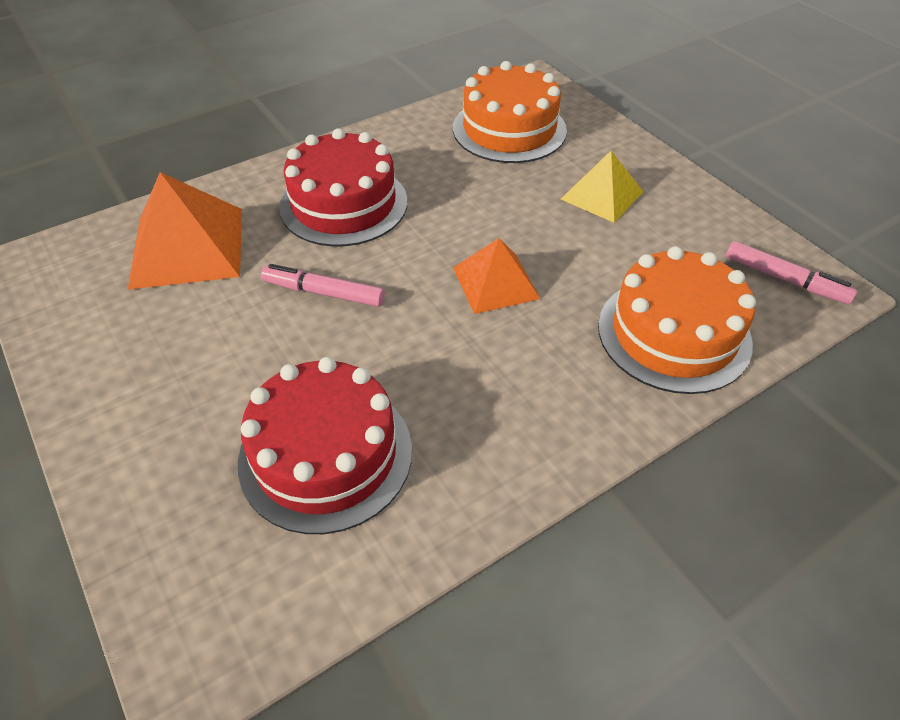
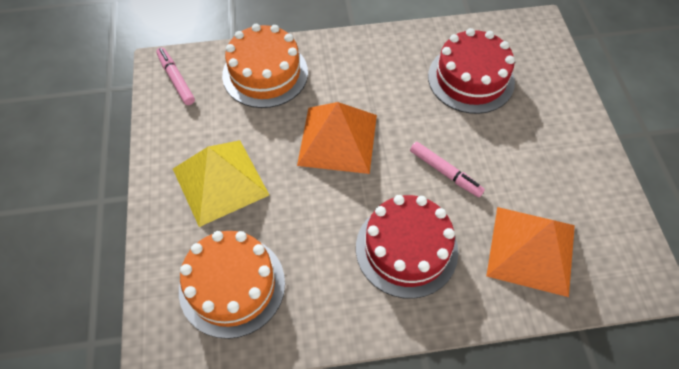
camera: 155 degrees left, 10 degrees up
(495, 282) = (337, 139): orange pyramid -> orange pyramid, size x1.60
(602, 195) = (220, 181): yellow pyramid -> yellow pyramid, size x1.60

